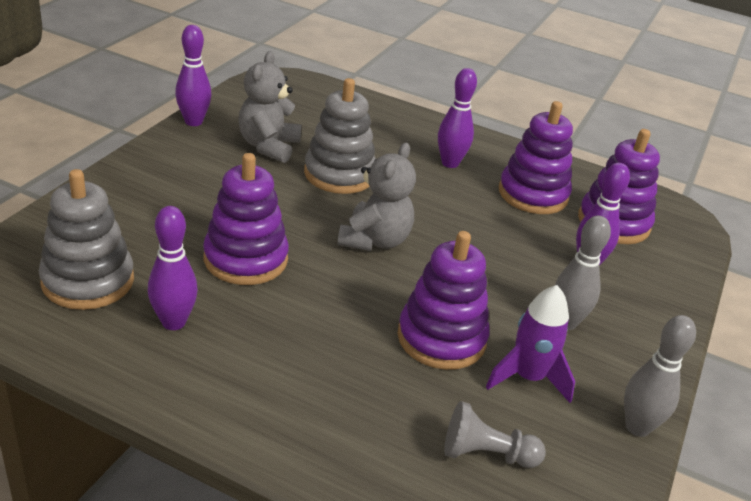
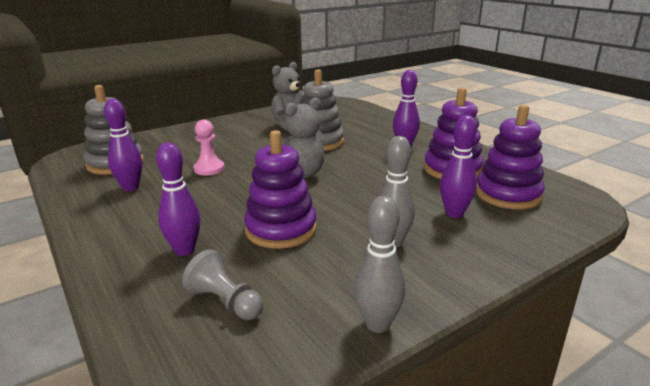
camera: 35 degrees right, 10 degrees down
(193, 122) = (262, 112): purple bowling pin -> purple bowling pin (184, 250)
(245, 259) = (209, 169): purple stacking toy -> pink pawn
(528, 377) = (318, 266): purple rocket -> none

